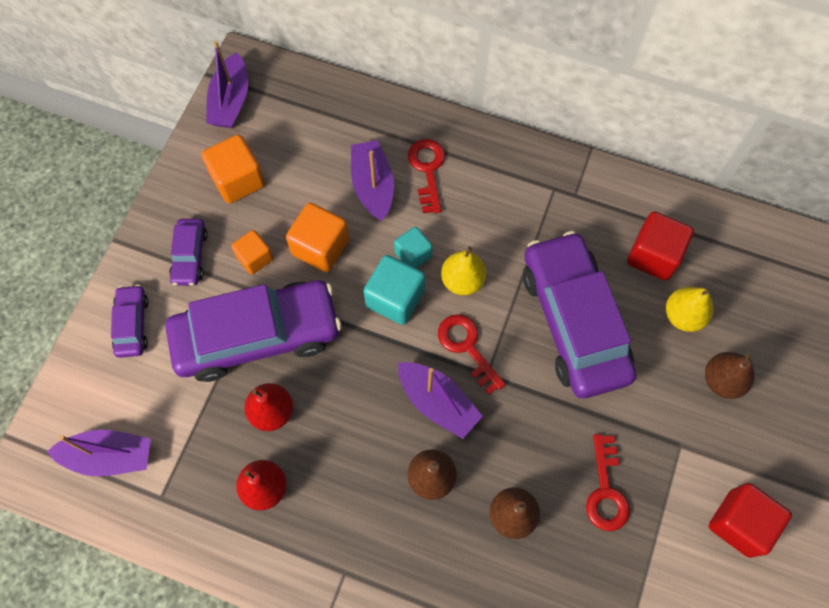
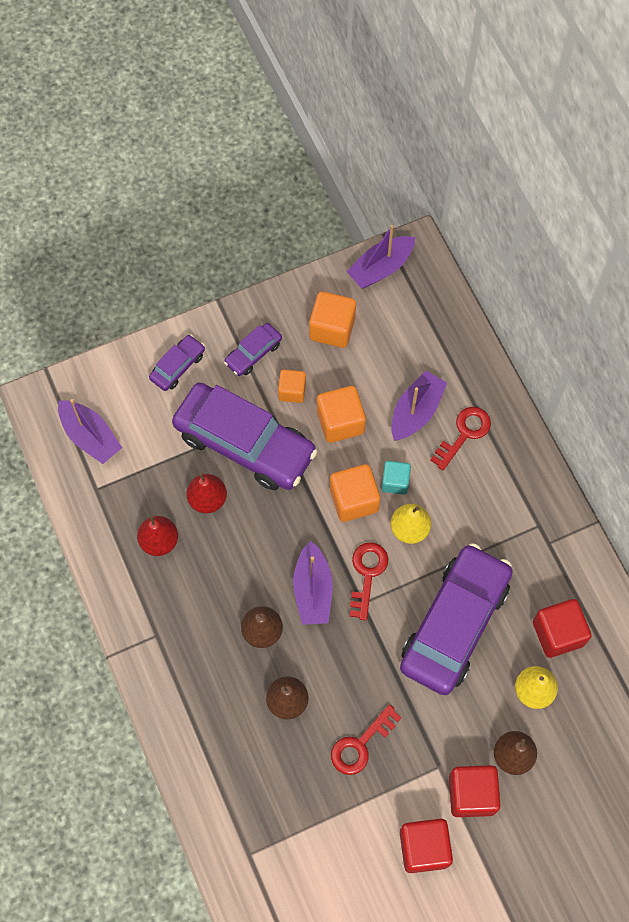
camera: 45 degrees right, 0 degrees up
(395, 298) = (354, 500): turquoise cube -> orange cube
(726, 442) = (471, 794): none -> red cube

